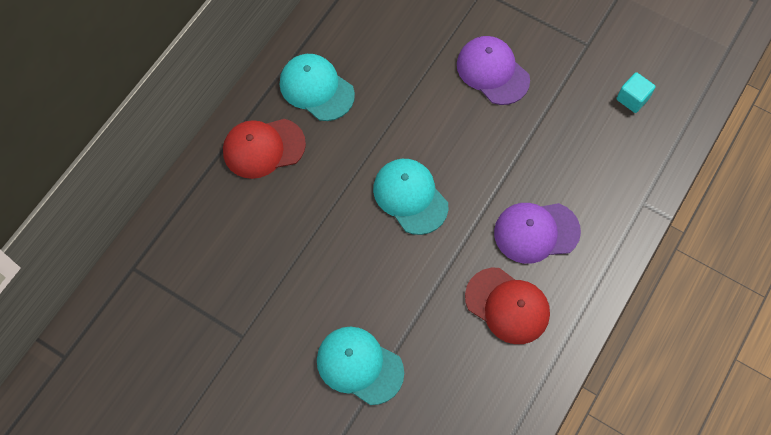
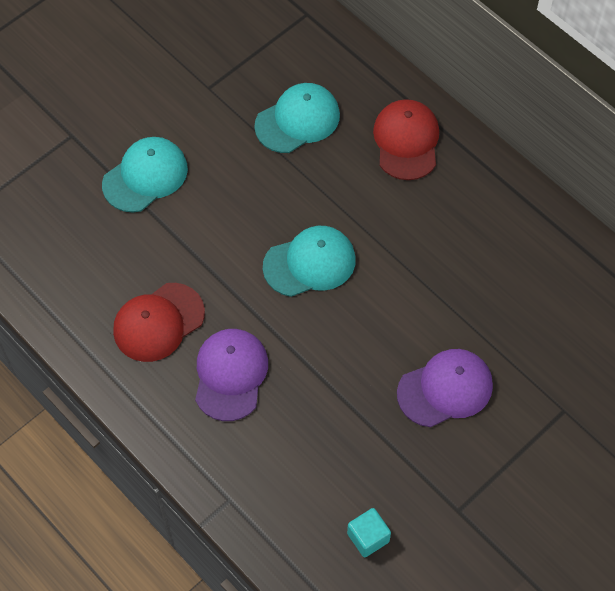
camera: 105 degrees right, 5 degrees down
(316, 89) = (467, 204): turquoise cap -> turquoise cap (297, 120)

